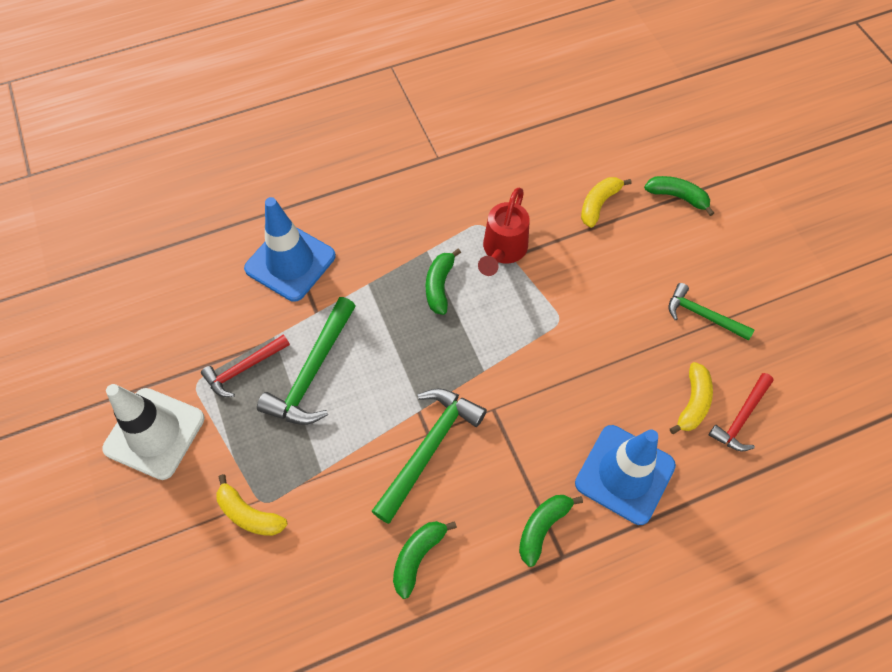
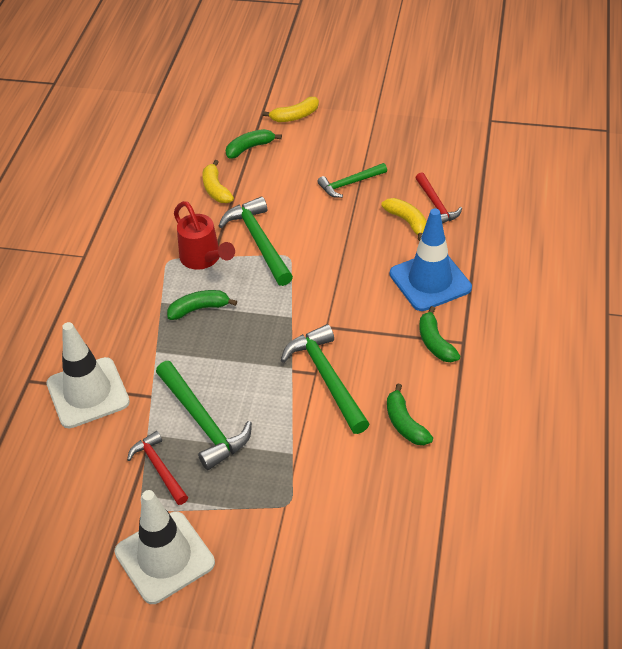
camera: 55 degrees left, 15 degrees down
(243, 369) = (159, 468): red hammer -> red hammer turned 150 degrees clockwise
(249, 514) = (291, 517): yellow banana -> yellow banana (295, 116)
(290, 262) = (88, 393): blue traffic cone -> white traffic cone
(439, 286) = (199, 309): green banana -> green banana turned 120 degrees clockwise
(559, 282) = (259, 241): none -> green hammer

